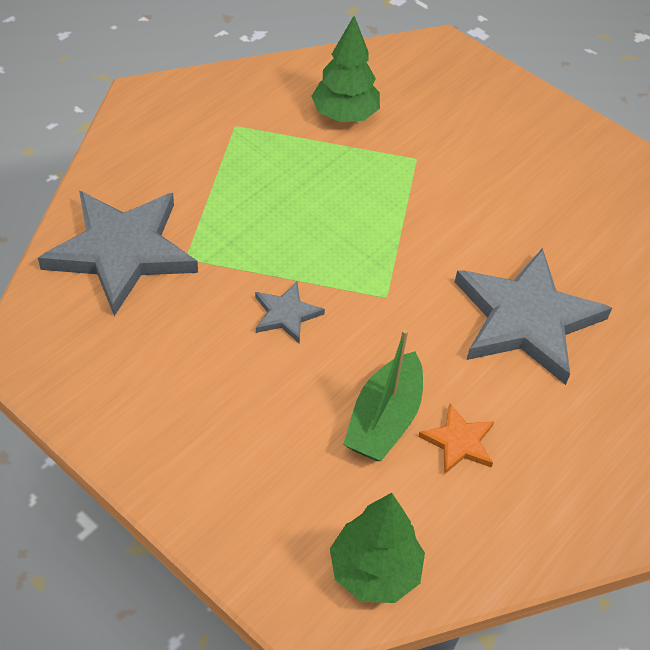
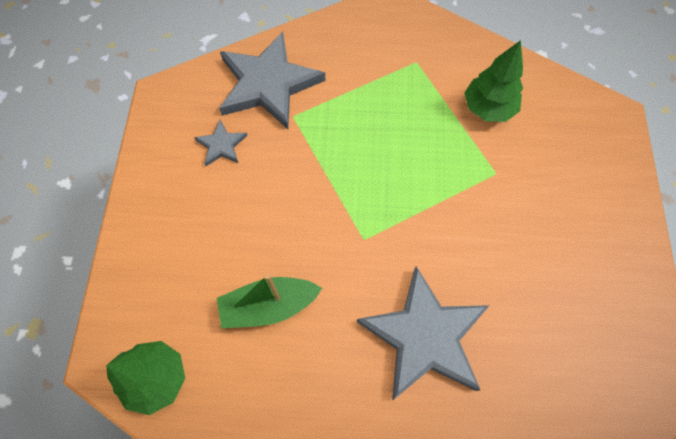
camera: 55 degrees right, 15 degrees up
(286, 314) = (299, 195): grey star -> grey star (221, 145)
(459, 442) = (288, 362): orange star -> none

